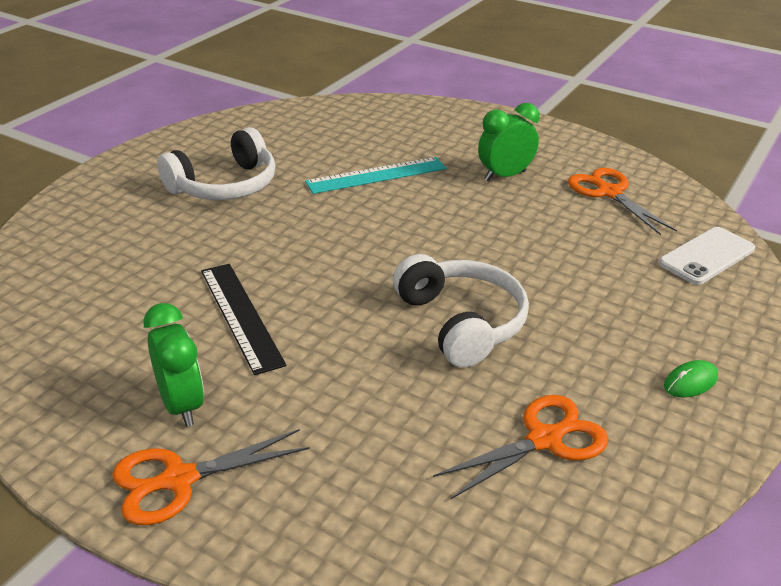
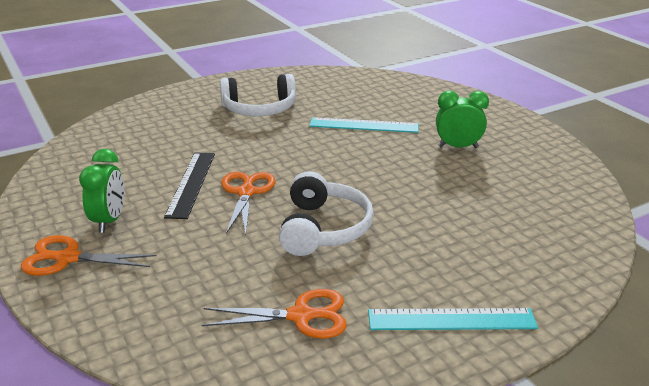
camera: 30 degrees right, 5 degrees down
(609, 193) = (530, 177): orange scissors -> orange scissors (246, 192)
(690, 382) = (451, 319): green mouse -> turquoise ruler
(706, 256) = (566, 241): white phone -> none

